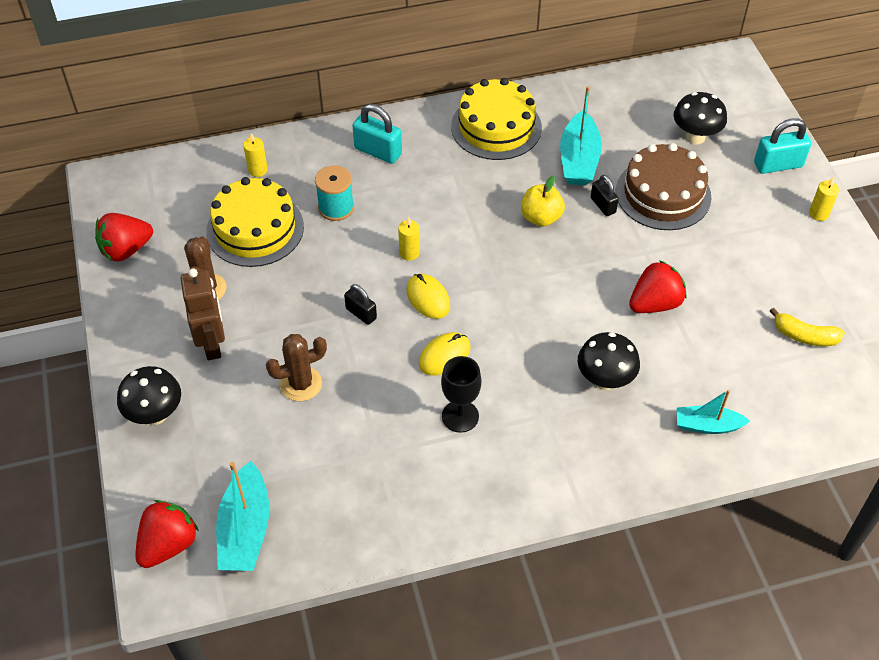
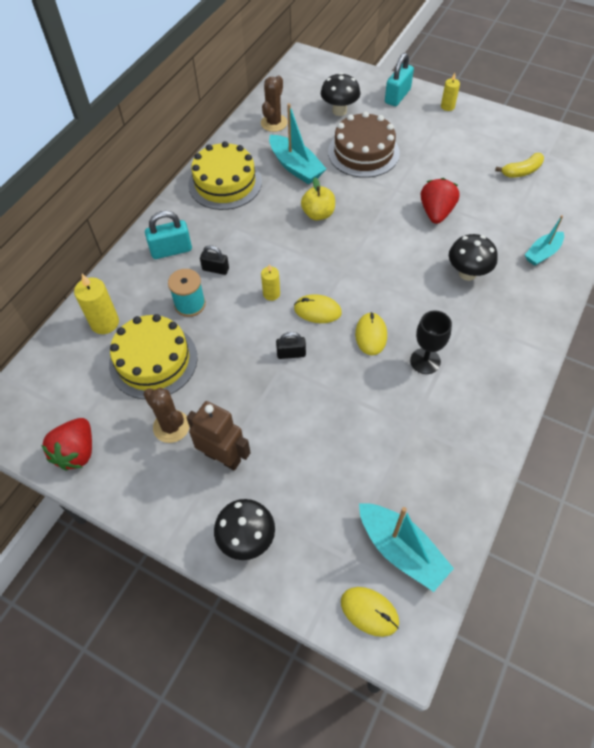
camera: 45 degrees left, 5 degrees up
(168, 544) = (369, 611): red strawberry -> yellow mouse
(257, 170) = (105, 323): yellow candle -> yellow candle, size x1.62
(301, 384) = (313, 428): brown cactus -> brown cactus (274, 123)
(603, 205) = (341, 182): black padlock -> black padlock (215, 269)

